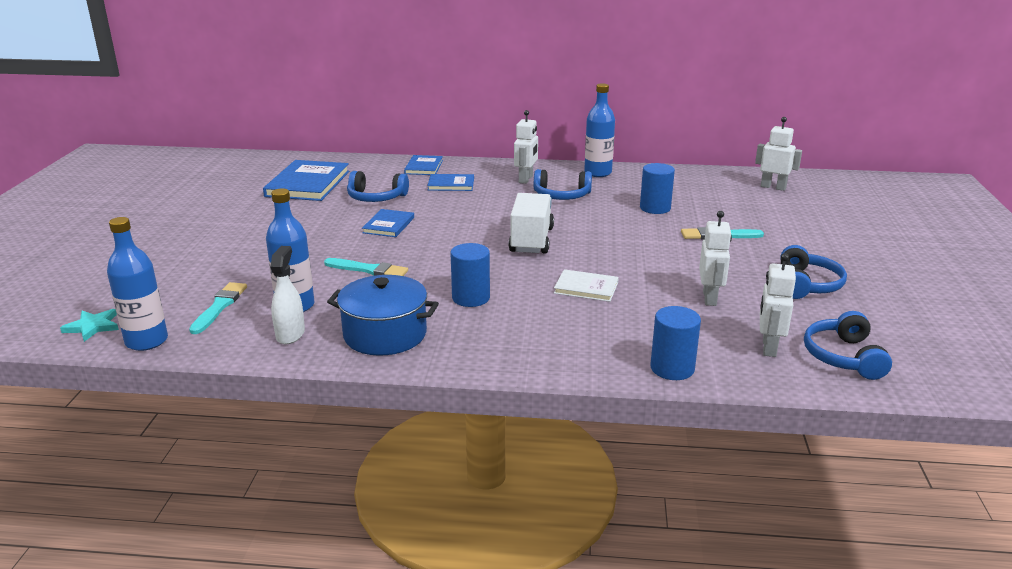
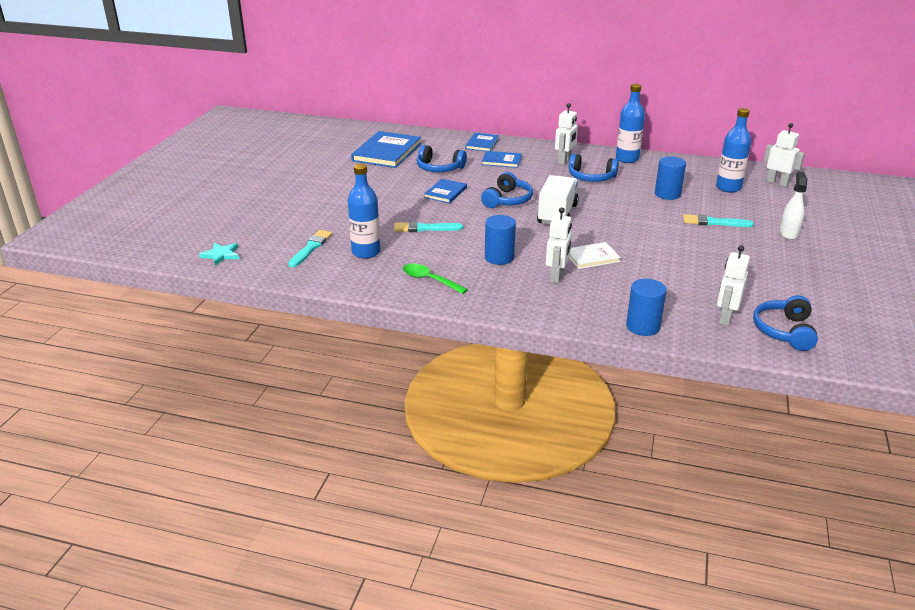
camera: 10 degrees right, 5 degrees up
(147, 341) = (258, 269): blue bottle -> blue bottle (728, 188)
(290, 334) = (360, 273): white spray bottle -> white spray bottle (788, 233)
(369, 270) = (424, 228): turquoise brush -> turquoise brush turned 150 degrees clockwise
(385, 334) = (429, 280): blue pot -> green spoon
(586, 288) = (592, 257): white book -> white book turned 45 degrees counterclockwise
(710, 298) = (690, 274): white robot -> white robot (557, 276)
(806, 285) = (775, 270): blue headphones -> blue headphones (507, 200)

